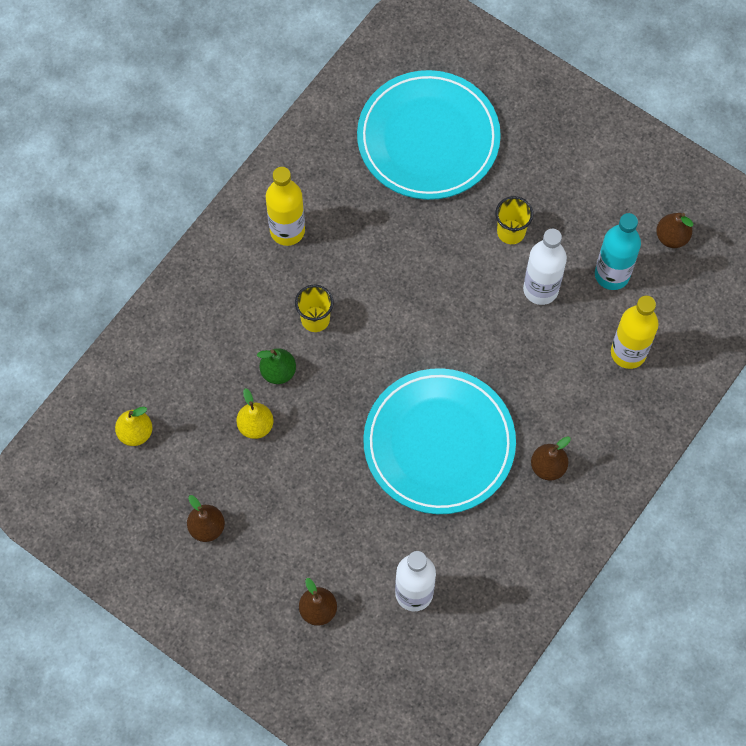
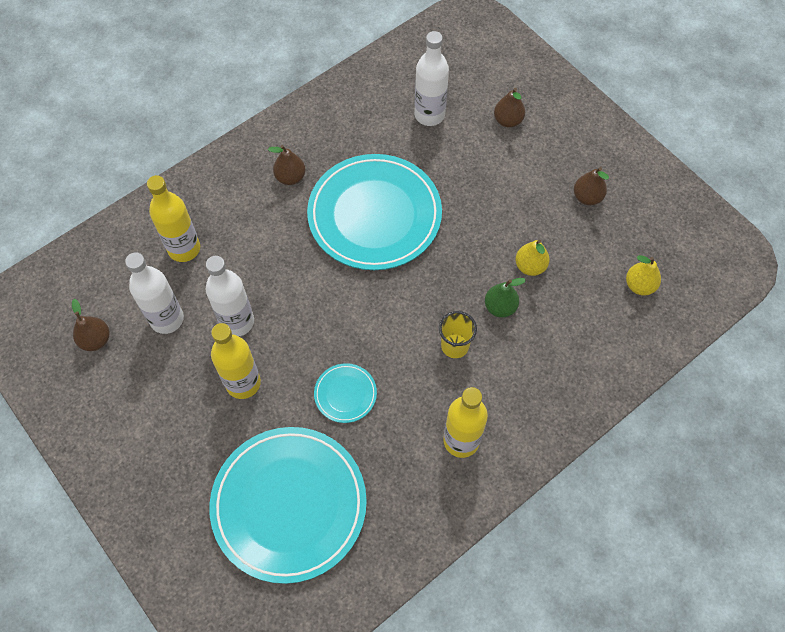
camera: 165 degrees left, 5 degrees down
(409, 246) = (345, 394): none -> turquoise plate
(511, 232) = (243, 383): yellow cup -> yellow bottle
(612, 274) = (167, 319): turquoise bottle -> white bottle

